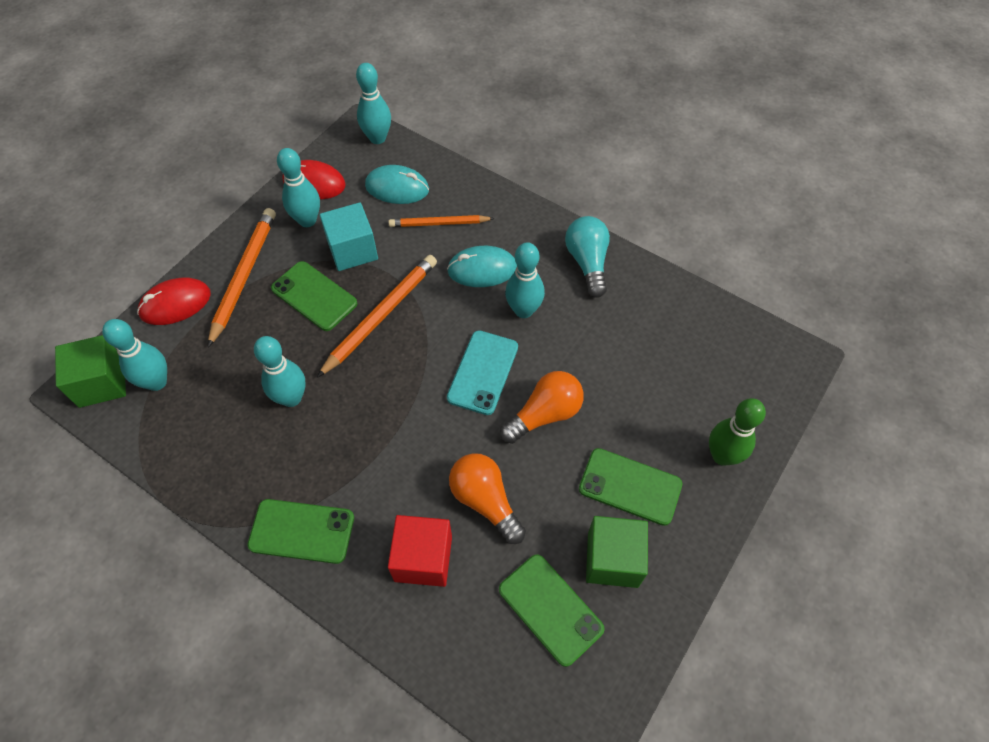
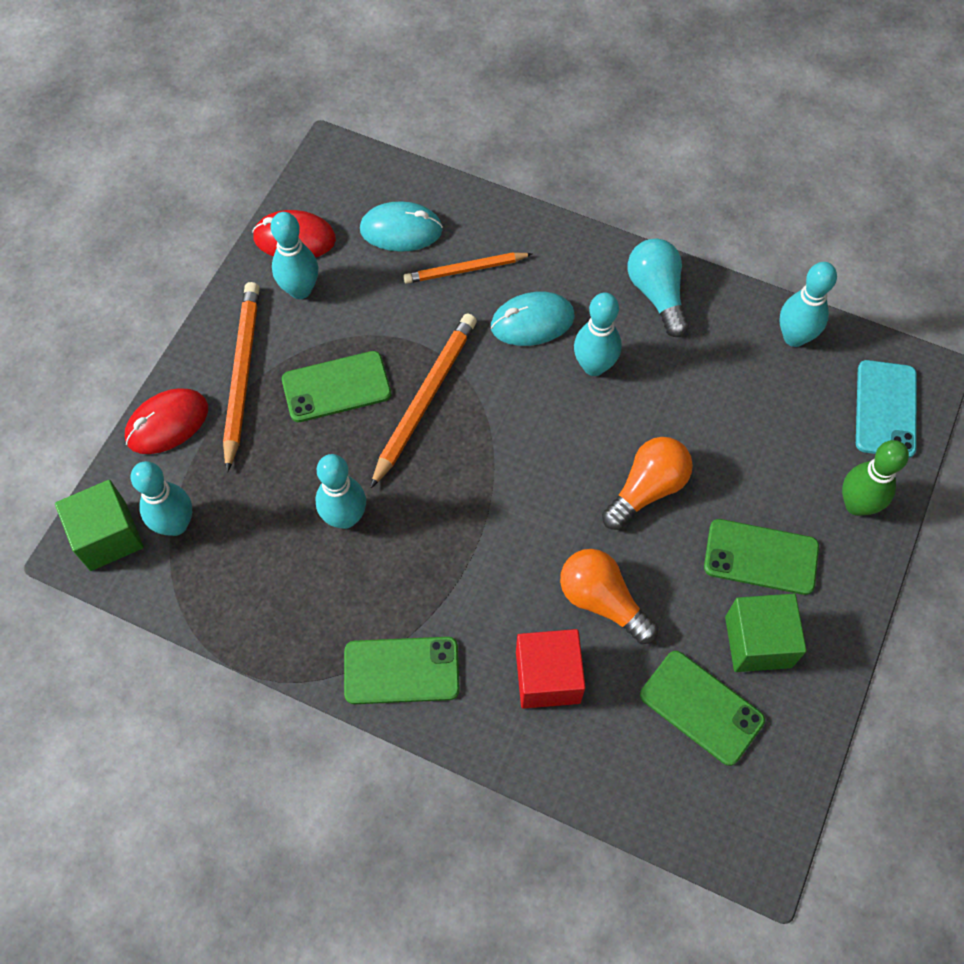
camera: 10 degrees left, 5 degrees up
(314, 296) = (336, 387): green phone -> green phone turned 45 degrees counterclockwise
(352, 250) = (367, 320): turquoise cube -> none
(377, 138) = (358, 165): turquoise bowling pin -> turquoise bowling pin (794, 337)
(483, 372) = (564, 450): turquoise phone -> turquoise phone (885, 409)

